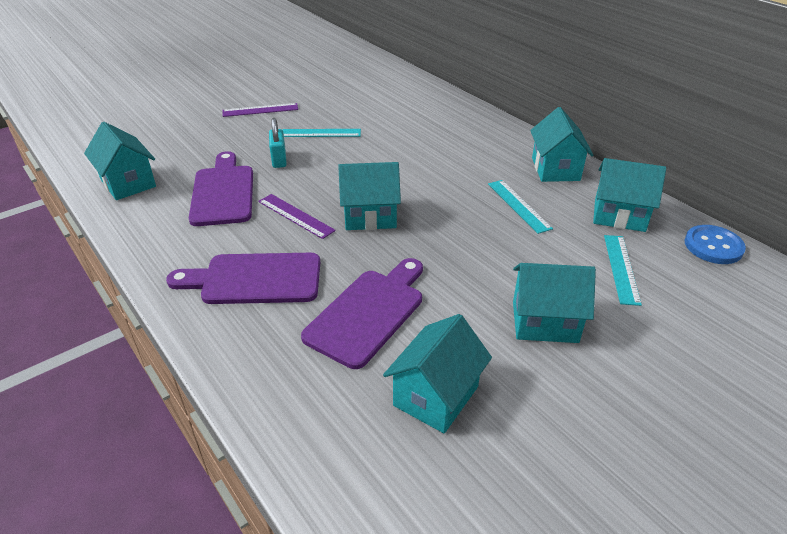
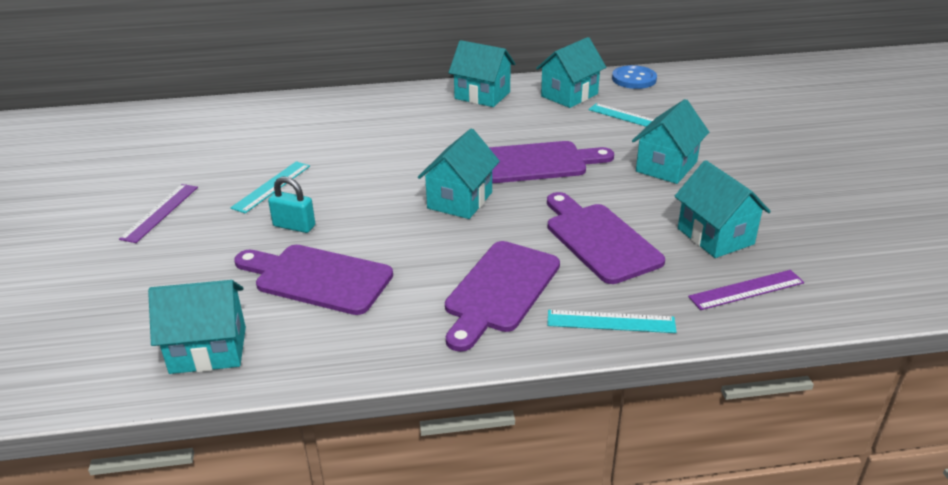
camera: 60 degrees left, 5 degrees down
(295, 216) = (415, 241): purple ruler -> purple ruler (746, 290)
(469, 237) = (538, 163): none -> purple cutting board
(518, 205) = (516, 128): turquoise ruler -> turquoise ruler (611, 321)

